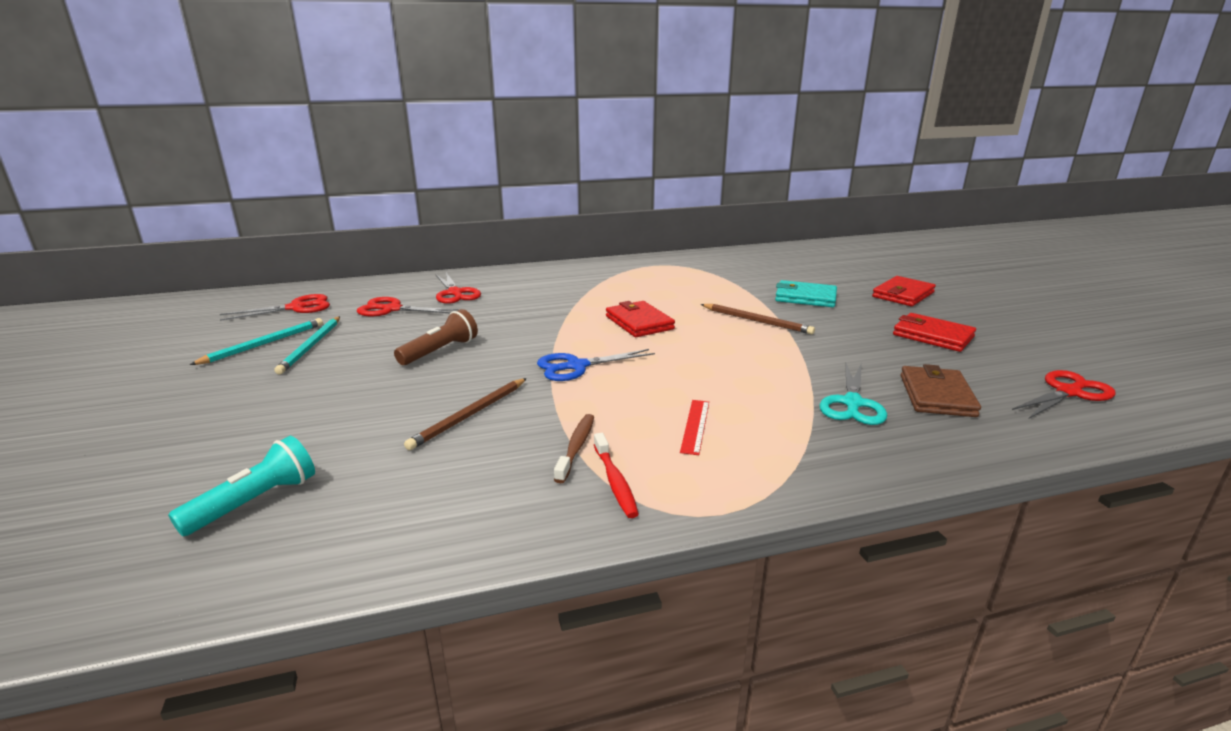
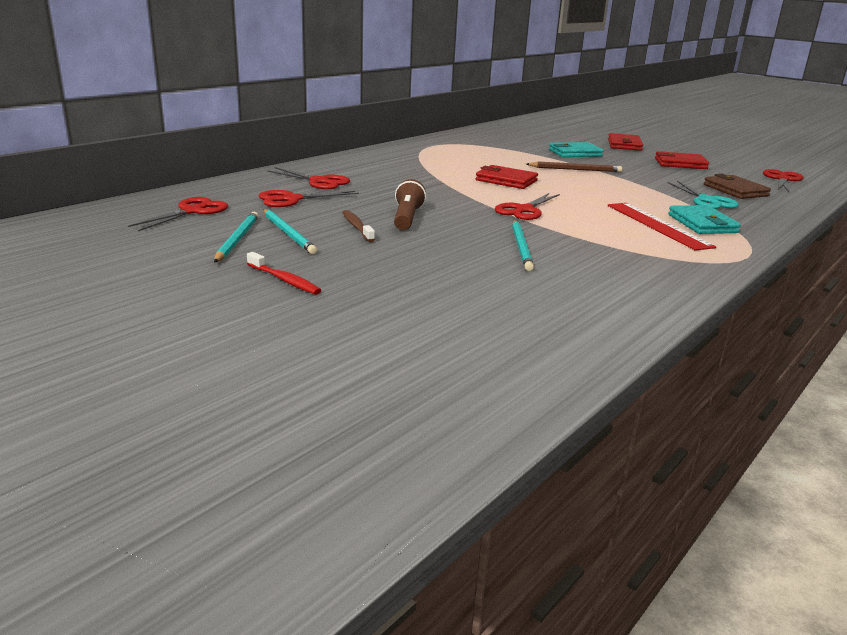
camera: 35 degrees left, 0 degrees up
(255, 502) = (499, 317): turquoise flashlight -> none
(469, 415) = (521, 247): brown pencil -> turquoise pencil
(576, 447) = (620, 247): brown toothbrush -> brown toothbrush (357, 227)
(577, 366) = (524, 210): blue scissors -> red scissors
(615, 481) = (674, 257): red toothbrush -> red toothbrush (284, 280)
(695, 426) = (657, 225): red ruler -> red ruler, size x1.87
(765, 439) = (702, 224): none -> turquoise wallet

